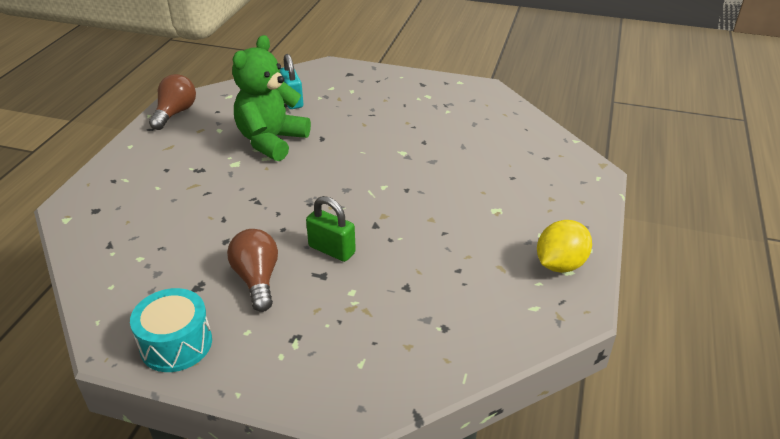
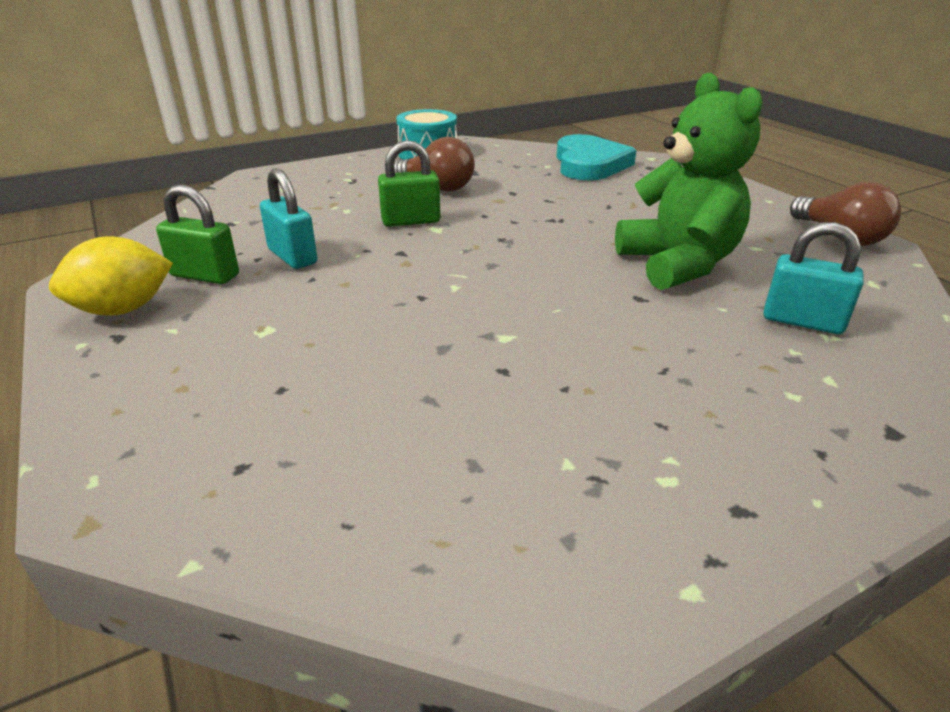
camera: 135 degrees right, 5 degrees down
(116, 238) = (589, 164): none -> turquoise heart
(437, 257) = (292, 256): none -> turquoise padlock
(500, 270) = (205, 275): none -> green padlock
(560, 264) = (123, 309): yellow lemon -> yellow lemon turned 60 degrees clockwise

